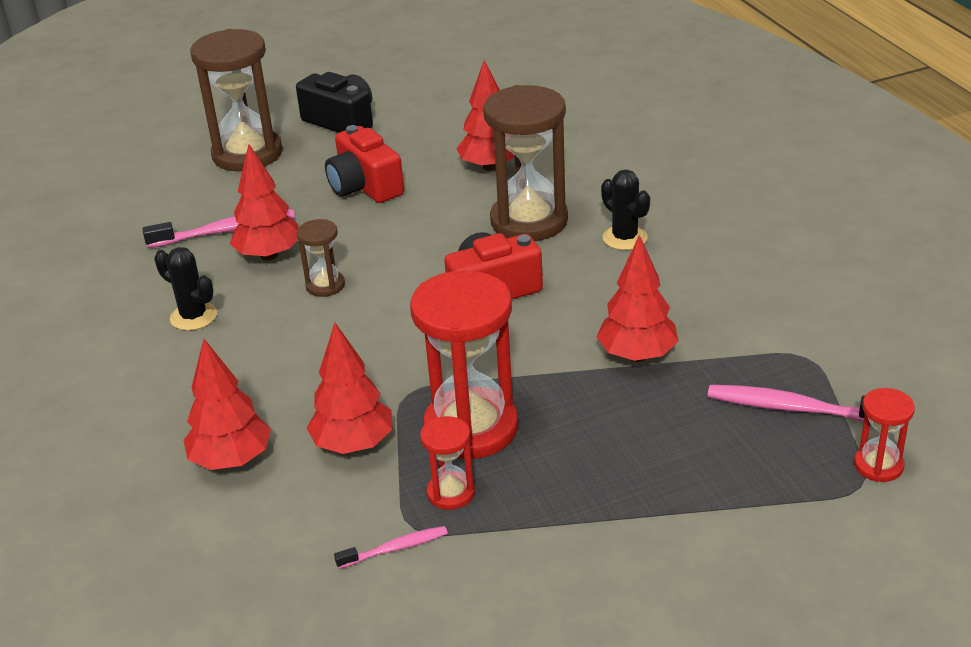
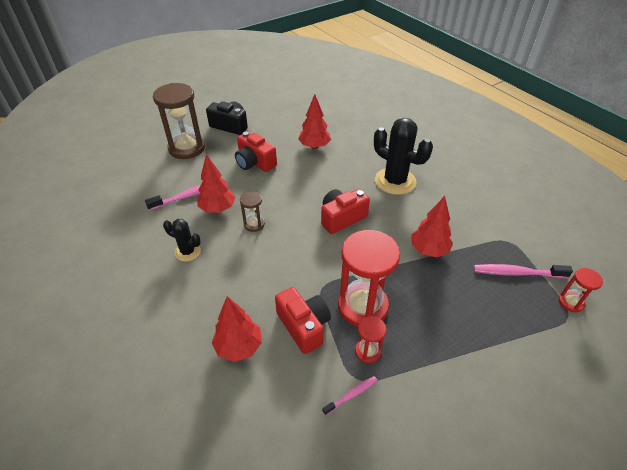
camera: 15 degrees left, 10 degrees up
(353, 445) = (304, 326): red tree -> red camera
(529, 221) = (345, 176): brown hourglass -> none
(624, 238) = (395, 181): black cactus -> black cactus, size x1.87

